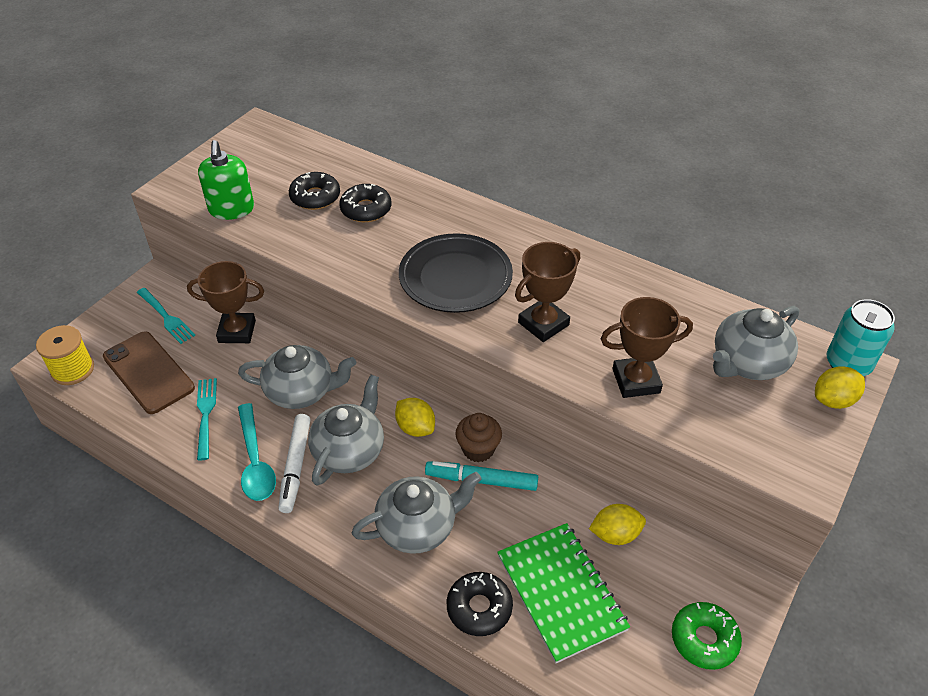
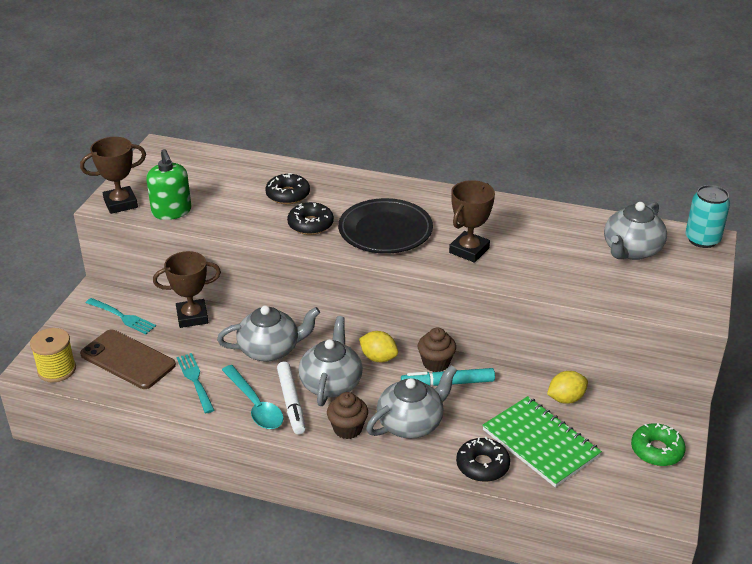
camera: 15 degrees left, 10 degrees down
(315, 197) = (240, 192): black donut -> black donut (310, 224)
(343, 517) = (347, 429): none -> brown cupcake
(636, 381) = (555, 275): brown trophy -> brown trophy (120, 203)
(833, 400) = (700, 263): yellow lemon -> none

